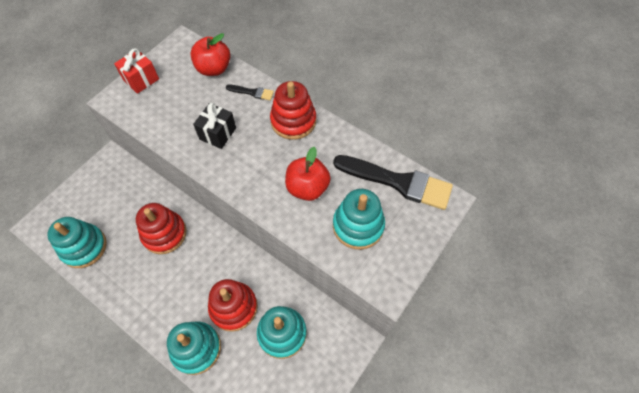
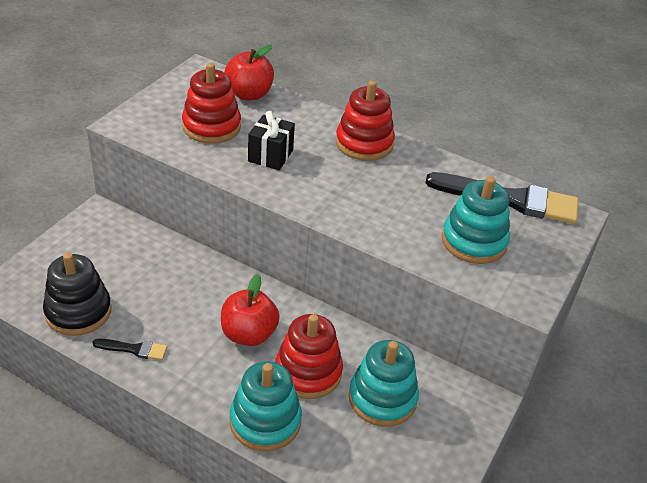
camera: 10 degrees left, 20 degrees down
(84, 247) = (78, 311): turquoise stacking toy -> black stacking toy
(141, 79) = (156, 104): red gift -> none
(164, 234) = (192, 293): red stacking toy -> red stacking toy (211, 127)
(252, 92) = (304, 117): black brush -> black brush (134, 349)
(307, 188) = (400, 206): red apple -> red apple (248, 334)

